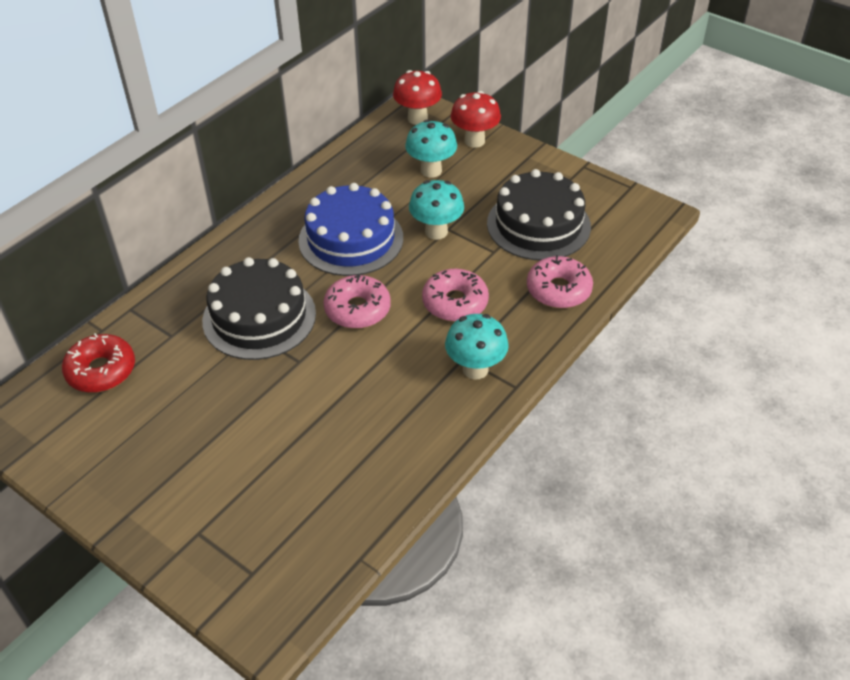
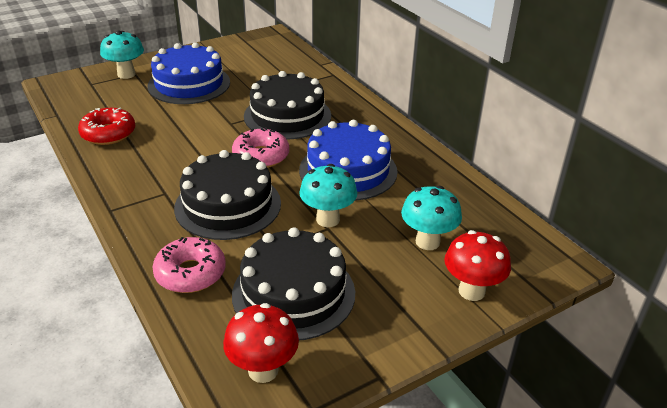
camera: 110 degrees right, 10 degrees down
(101, 371) = (284, 61): red donut -> red donut (108, 134)
(209, 448) = (189, 84): none -> blue cake
(417, 118) = (532, 257): red mushroom -> red mushroom (263, 370)
(455, 303) = (228, 205): pink donut -> black cake
(475, 369) = (147, 195): turquoise mushroom -> turquoise mushroom (126, 74)

